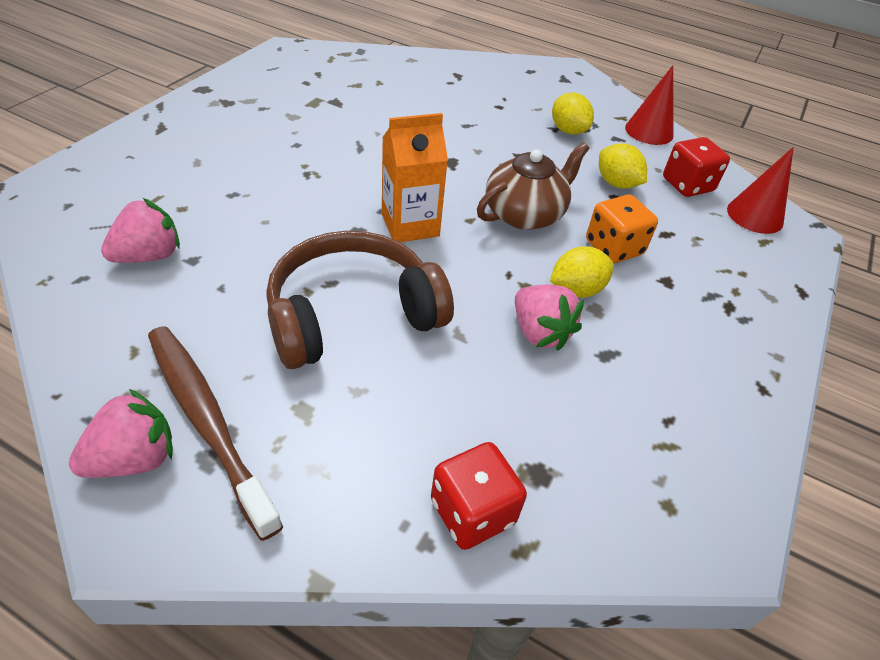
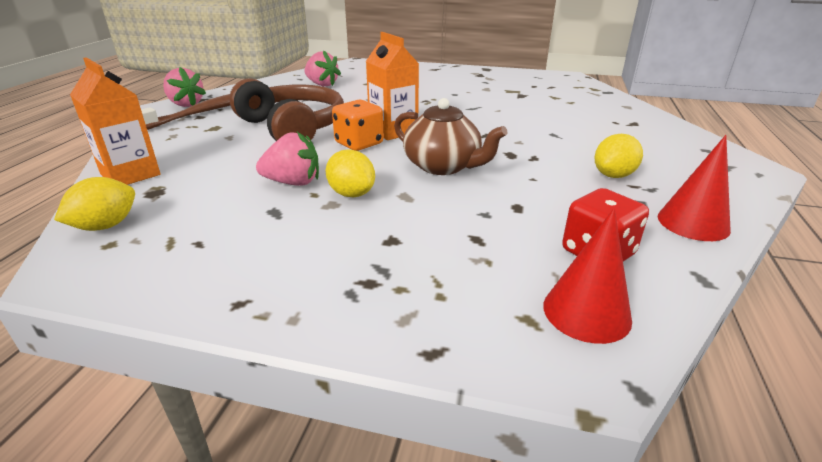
camera: 80 degrees right, 15 degrees down
(472, 512) = (130, 174): red dice -> orange carton
(539, 332) = (293, 182): pink strawberry -> pink strawberry turned 135 degrees counterclockwise
(613, 248) = (426, 208): orange dice -> orange dice (359, 143)
(616, 183) = (543, 206): yellow lemon -> yellow lemon (106, 226)

